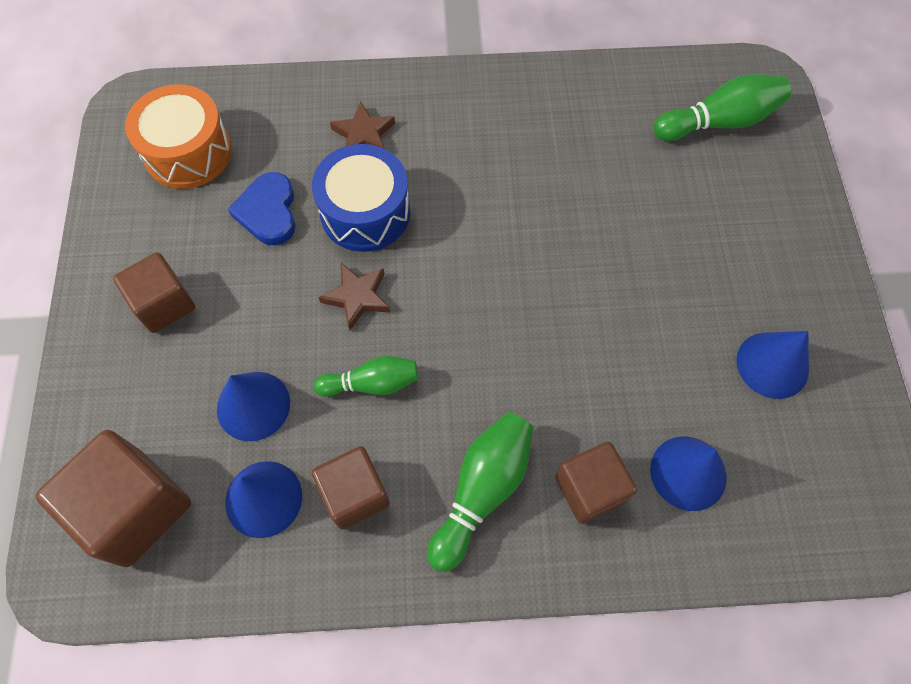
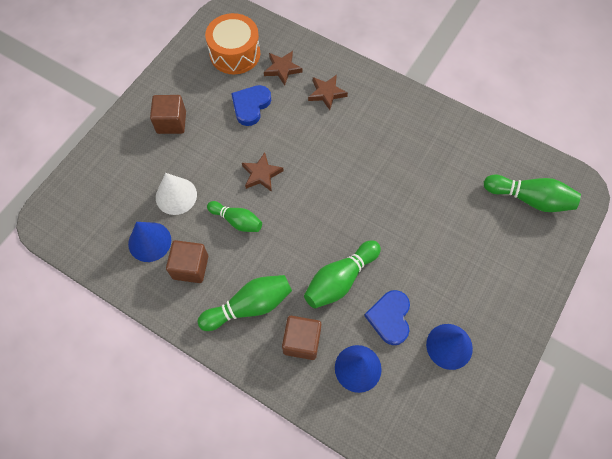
camera: 35 degrees right, 0 degrees up
(135, 508) = (94, 209): brown cube -> none
(253, 405) = (176, 196): blue cone -> white cone
(275, 136) = (282, 69): none -> brown star
(365, 212) = (297, 134): blue drum -> none
(574, 371) = (340, 280): none -> green bowling pin
(675, 378) = (390, 318): none -> blue heart

